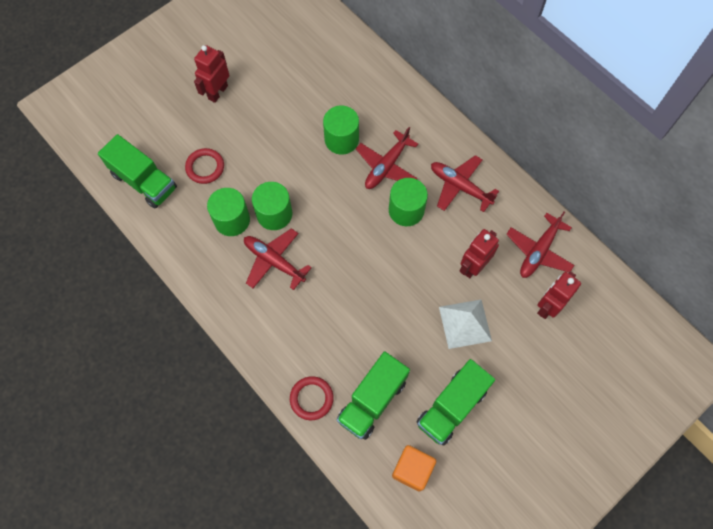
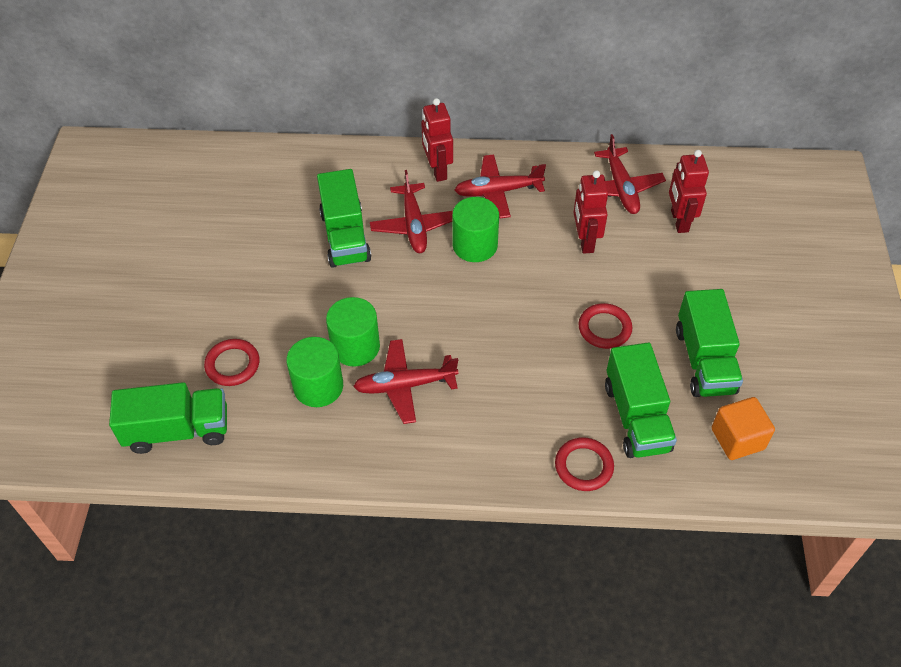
camera: 45 degrees left, 15 degrees down
(217, 92) = (166, 291): red robot -> red robot (437, 170)
(341, 139) = (345, 236): green cylinder -> green truck
(418, 331) = (604, 328): none -> red ring
(465, 324) = (633, 289): white pyramid -> none

